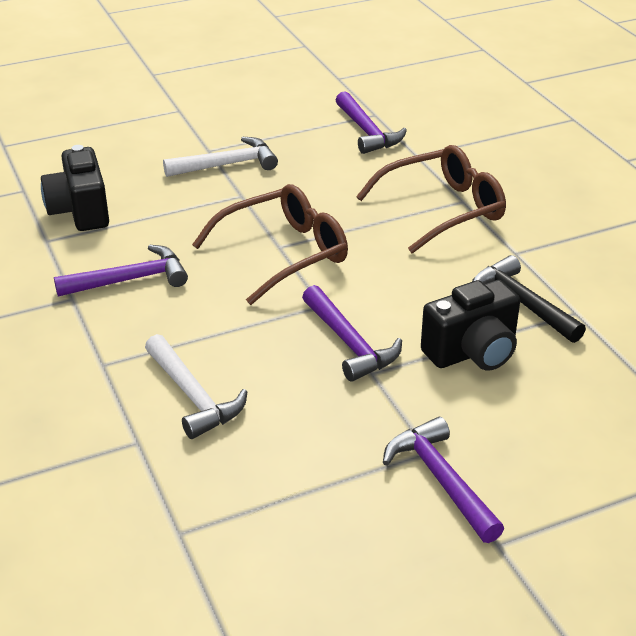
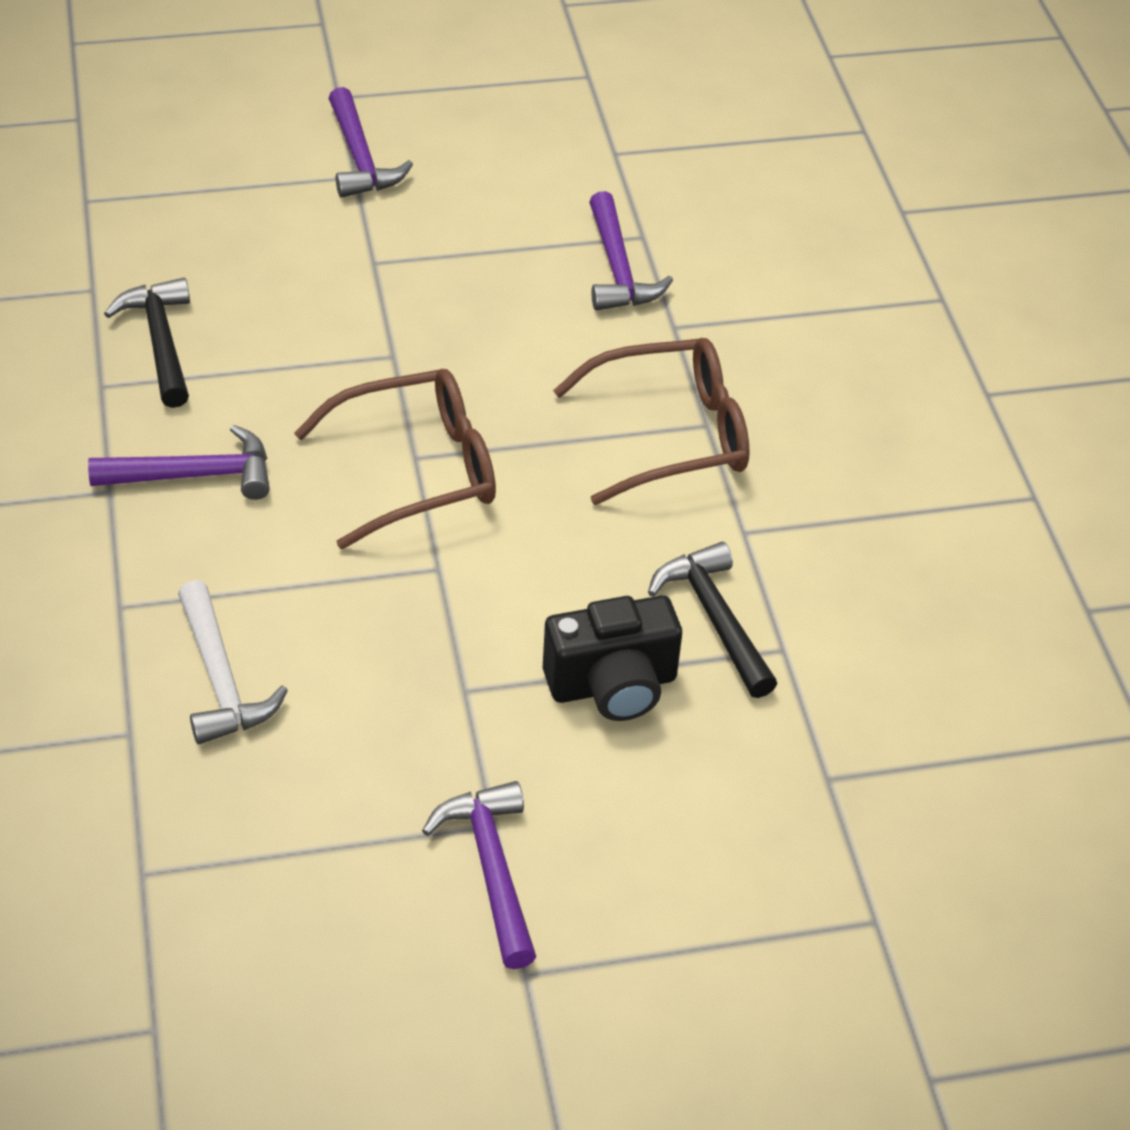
camera: 10 degrees right, 10 degrees up
(80, 211) = (160, 342): black camera -> black hammer
(227, 165) = (391, 294): white hammer -> none
(349, 343) = (453, 637): purple hammer -> purple hammer (360, 158)

